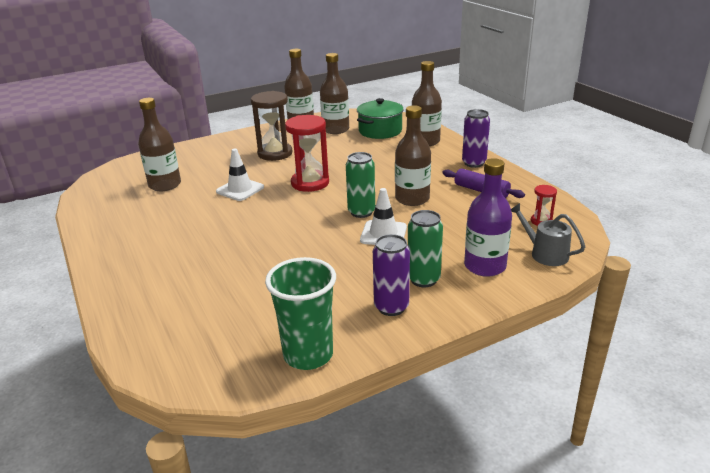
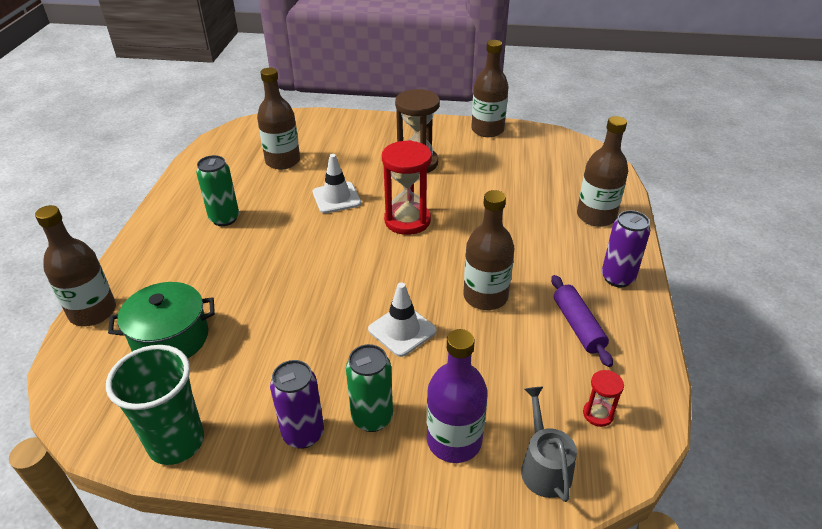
camera: 35 degrees right, 10 degrees up
(335, 129) = (514, 154): brown bottle -> brown bottle (93, 312)
(361, 212) = (413, 287): green can -> green can (224, 218)
(380, 131) = (561, 177): green pot -> green pot (170, 338)

